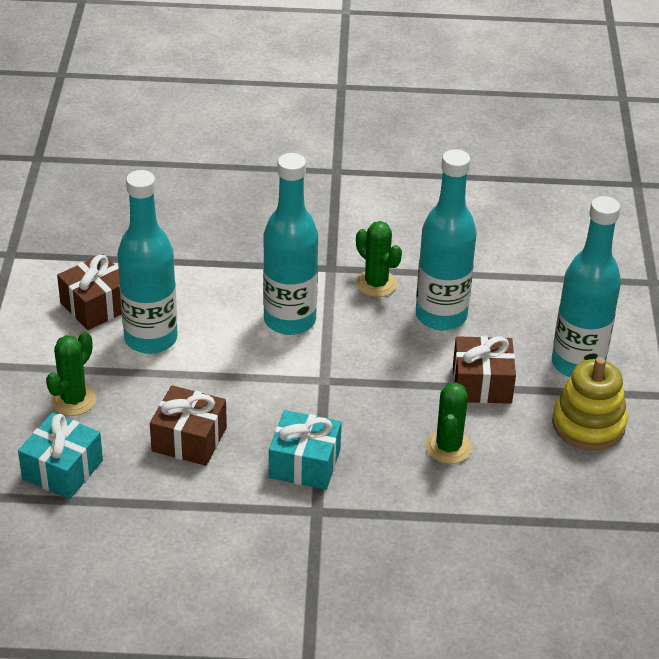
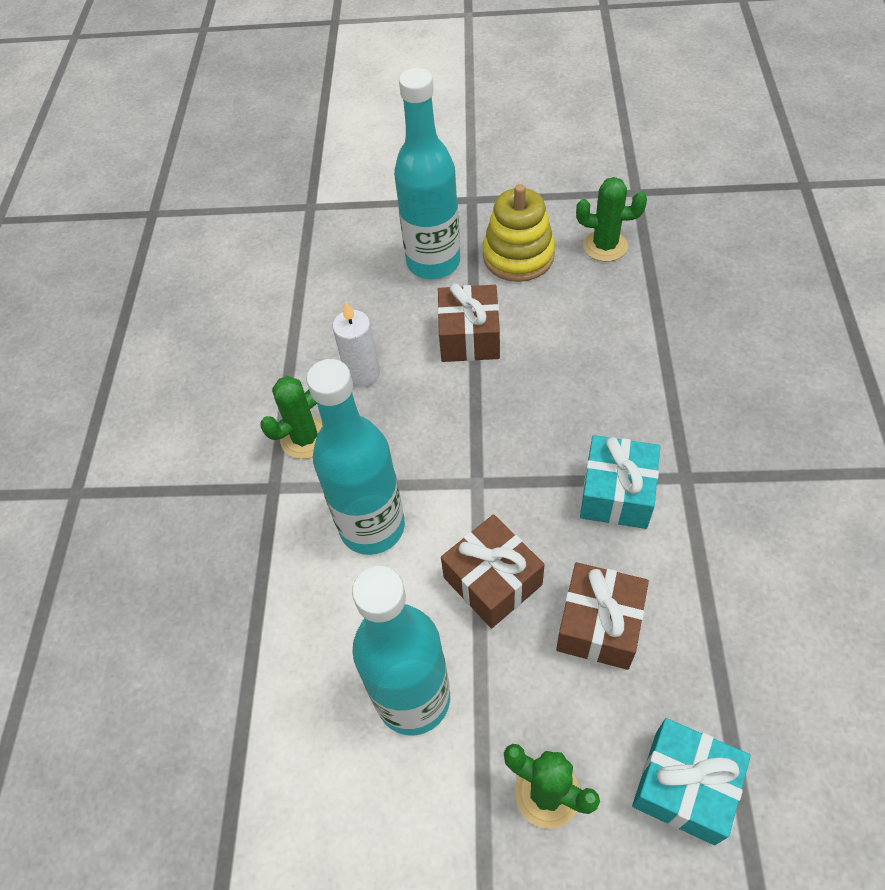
camera: 85 degrees left, 15 degrees up
(96, 306) = (344, 790): brown gift -> brown gift (492, 581)
(441, 316) = (362, 374): turquoise bottle -> white candle
(448, 447) = (568, 363): green cactus -> green cactus (605, 246)

